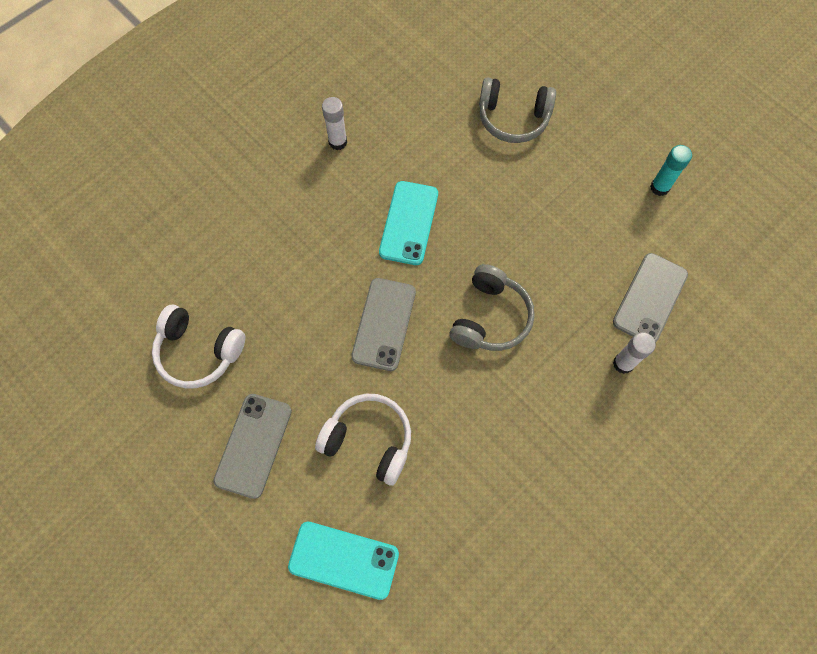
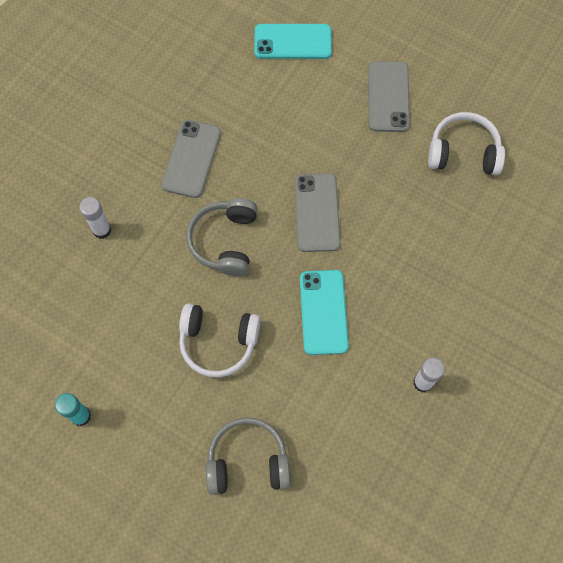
camera: 165 degrees right, 0 degrees up
(369, 440) = (300, 121): white headphones -> white headphones (218, 342)
(650, 298) = (82, 295): grey phone -> grey phone (191, 159)

